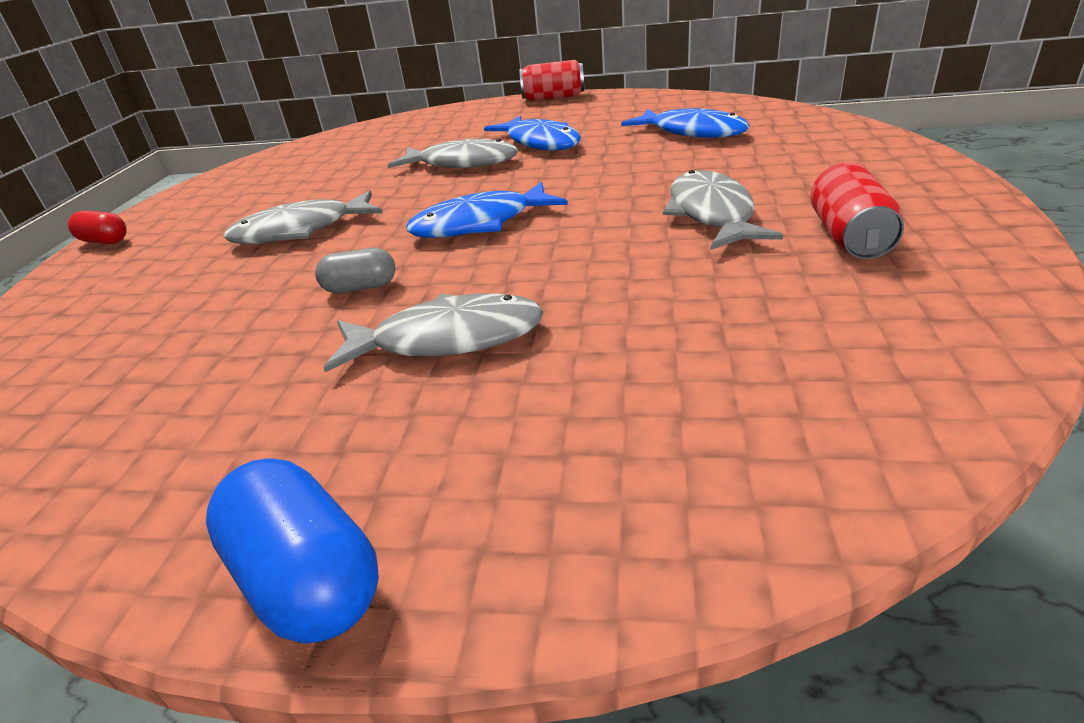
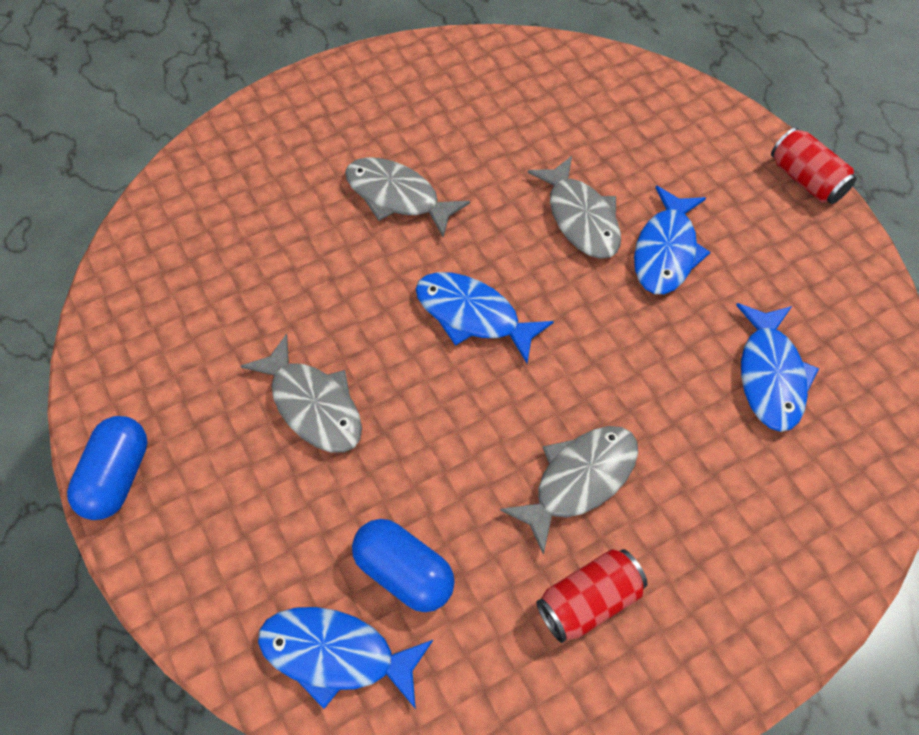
camera: 50 degrees right, 25 degrees up
(105, 241) = (316, 80): red capsule -> none
(361, 287) = (343, 306): grey capsule -> none
(735, 332) = (404, 573): none -> blue capsule
(820, 417) = (336, 654): none -> blue fish

